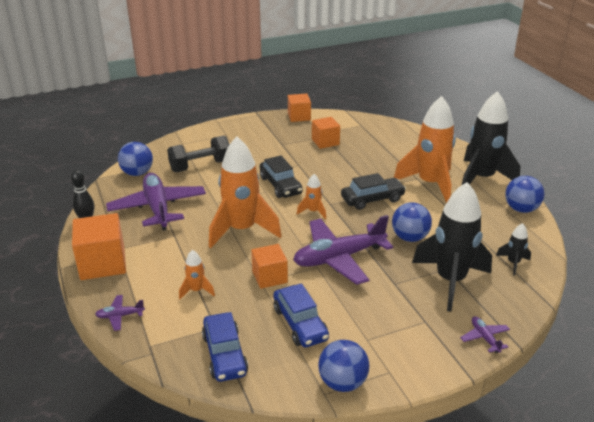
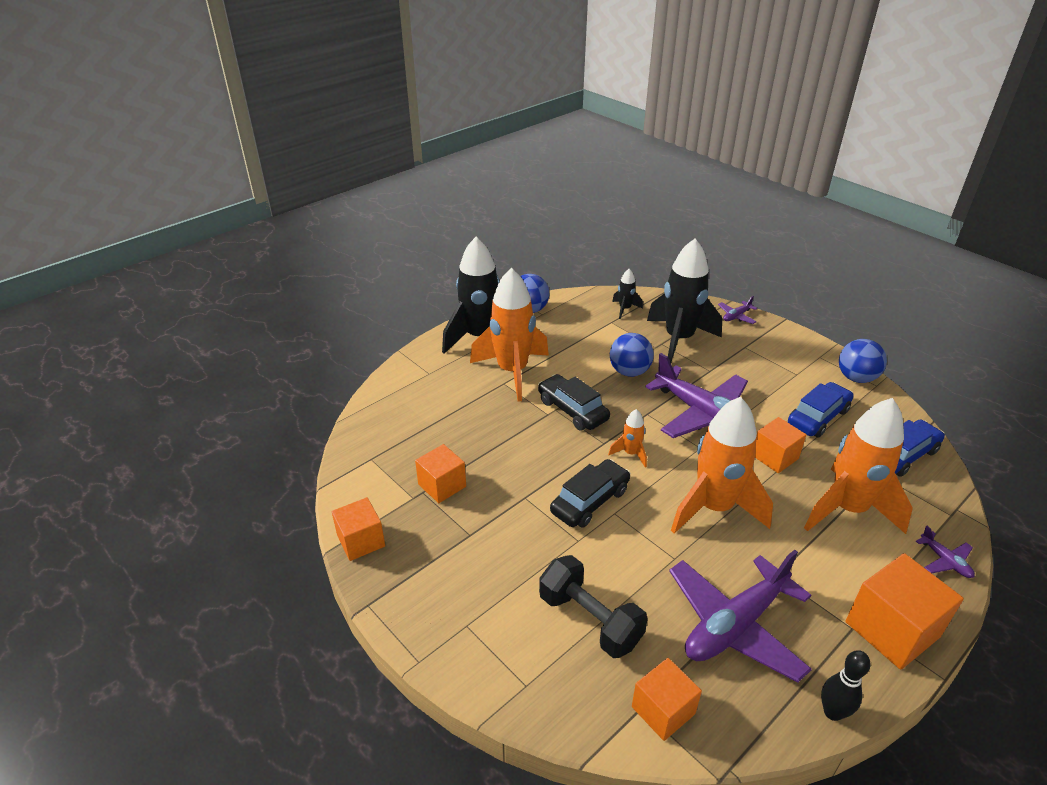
camera: 110 degrees left, 5 degrees up
(137, 173) = (663, 710): blue ball -> orange cube
(196, 290) = (847, 509): orange rocket -> orange rocket, size x2.28

